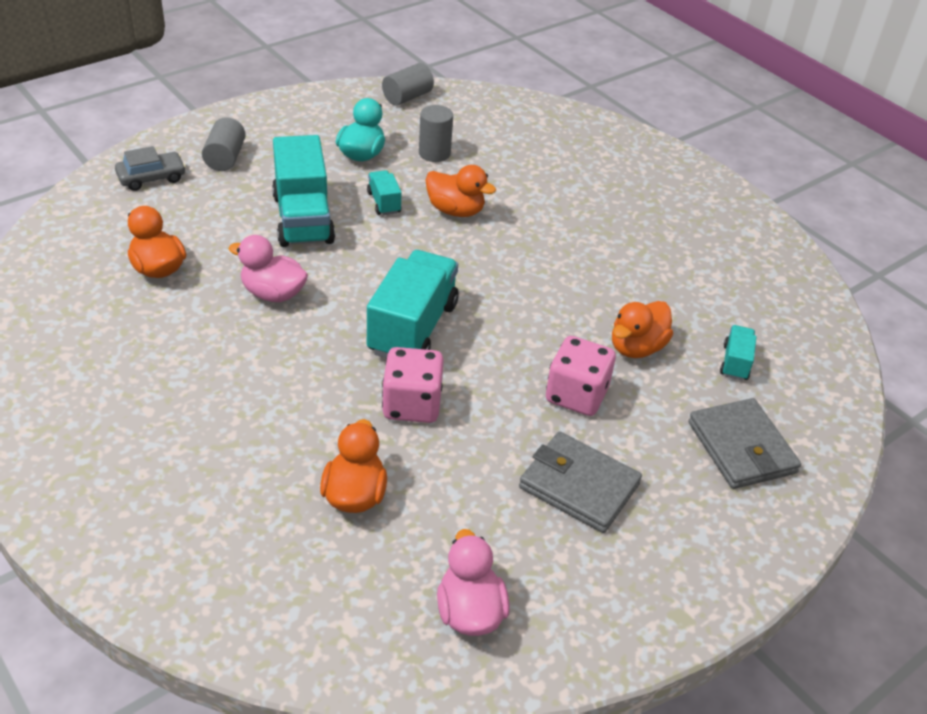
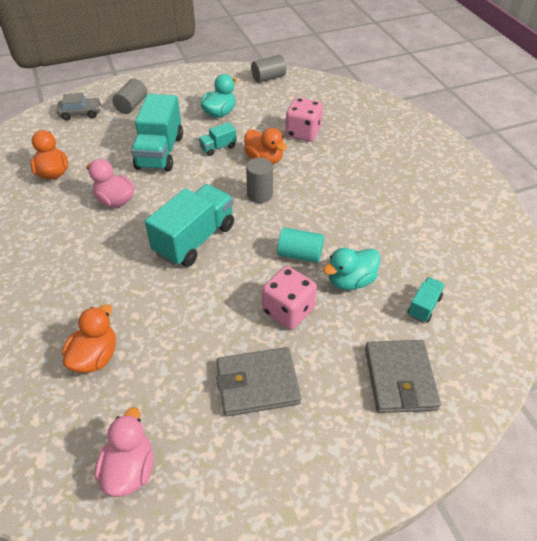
camera: 20 degrees right, 5 degrees up
(384, 203) = (218, 147): turquoise truck -> turquoise truck turned 120 degrees counterclockwise
(412, 405) = (167, 296): pink dice -> pink dice (303, 133)
(434, 153) = (268, 117): grey cylinder -> grey cylinder (260, 194)
(559, 326) = (300, 254): none -> turquoise cylinder
(579, 486) = (257, 384): grey wallet -> grey wallet turned 60 degrees counterclockwise
(636, 347) = (350, 281): orange duck -> turquoise duck

